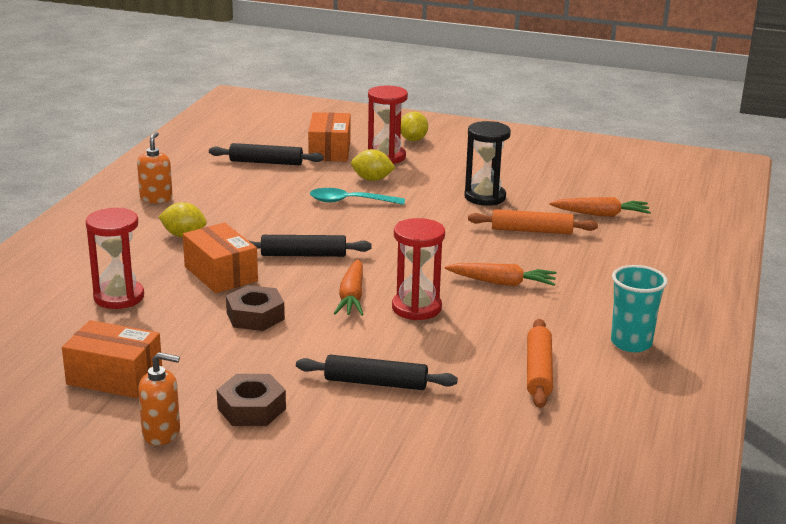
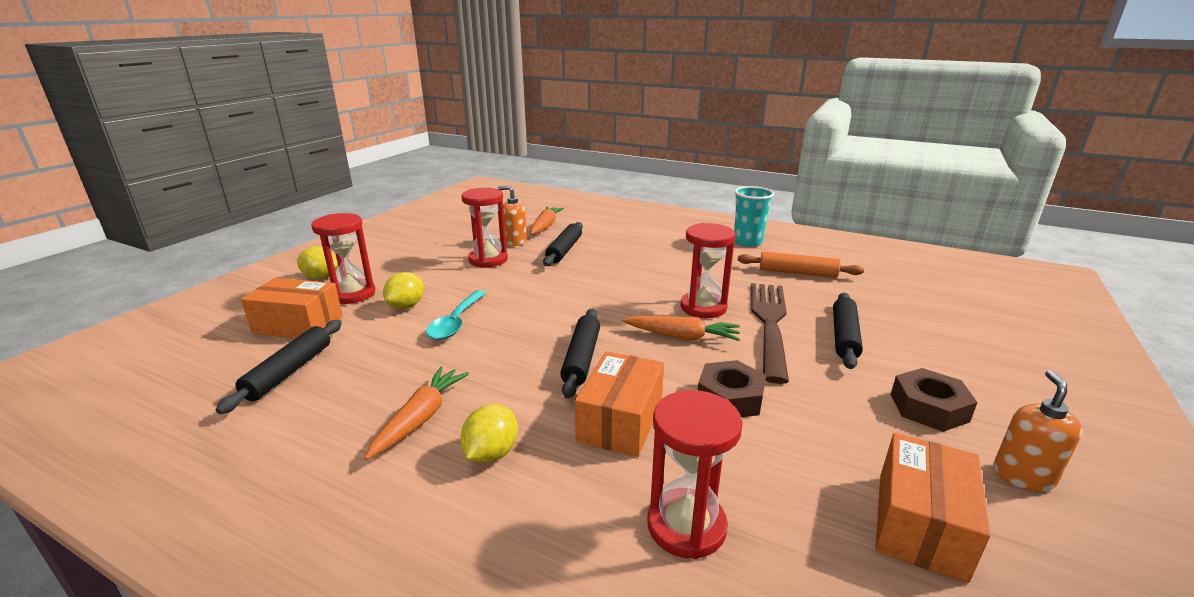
camera: 80 degrees left, 0 degrees up
(156, 198) = (334, 484): orange soap dispenser -> orange soap dispenser (515, 241)
(221, 274) = (620, 421): orange box -> orange box turned 45 degrees counterclockwise
(390, 342) = (770, 324): none -> brown fork
(485, 197) = (488, 260): black hourglass -> red hourglass
(502, 283) = (657, 270): orange carrot -> orange carrot (420, 418)
(531, 231) = (564, 250): orange rolling pin -> black rolling pin

